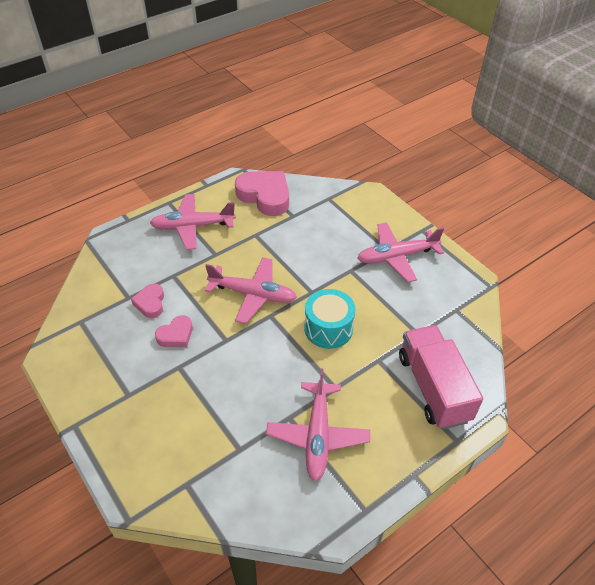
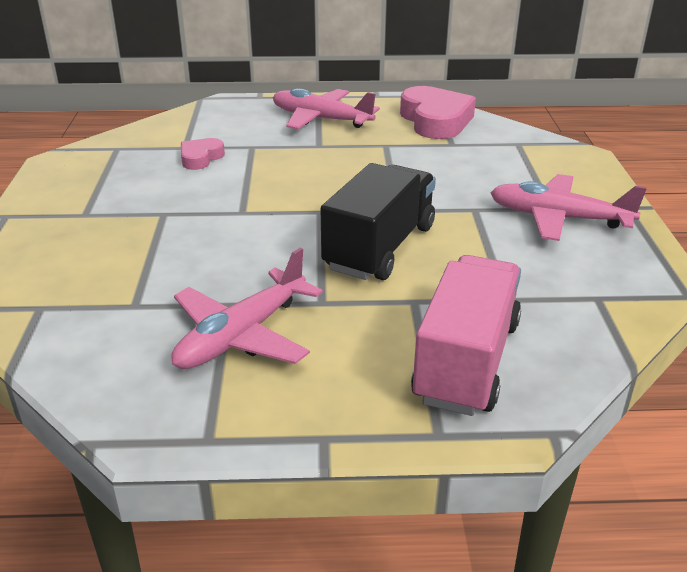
camera: 35 degrees right, 15 degrees down
(176, 335) = (193, 189): pink heart -> none
(253, 294) = (321, 188): pink plane -> none
(328, 328) = (380, 247): turquoise drum -> black truck

